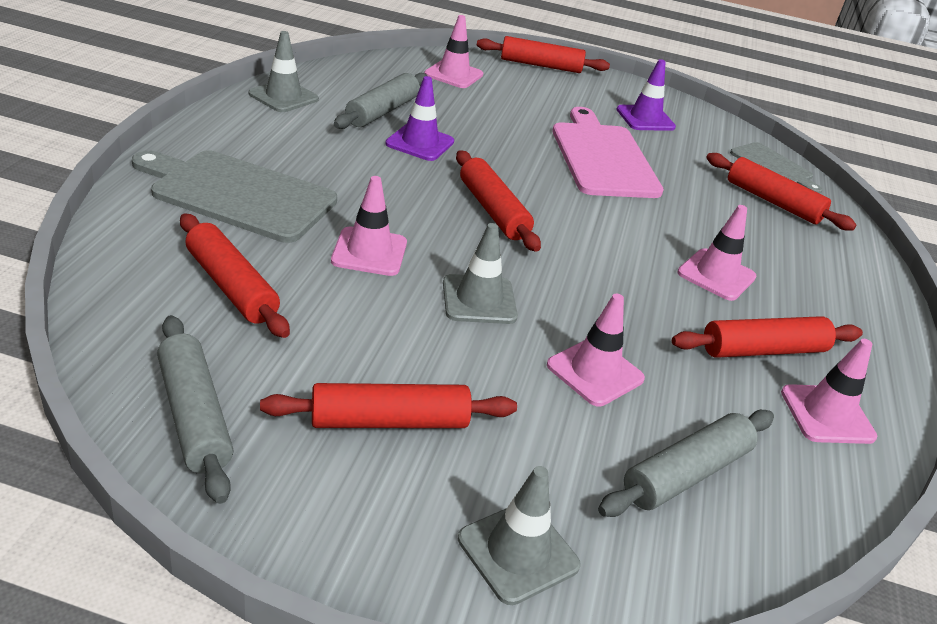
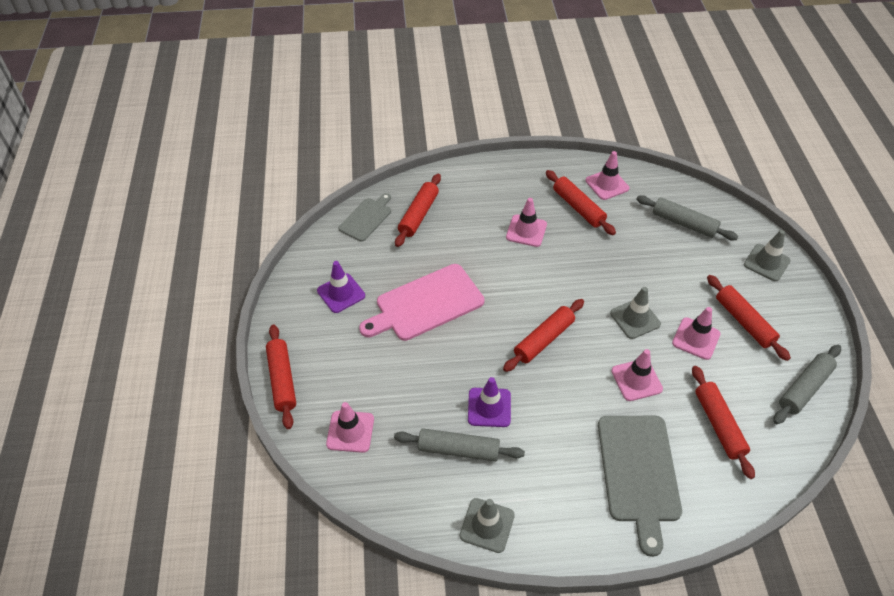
camera: 105 degrees left, 15 degrees up
(231, 286) = (719, 425): red rolling pin -> red rolling pin turned 45 degrees counterclockwise
(595, 372) = (649, 262): pink traffic cone -> pink traffic cone (696, 338)

